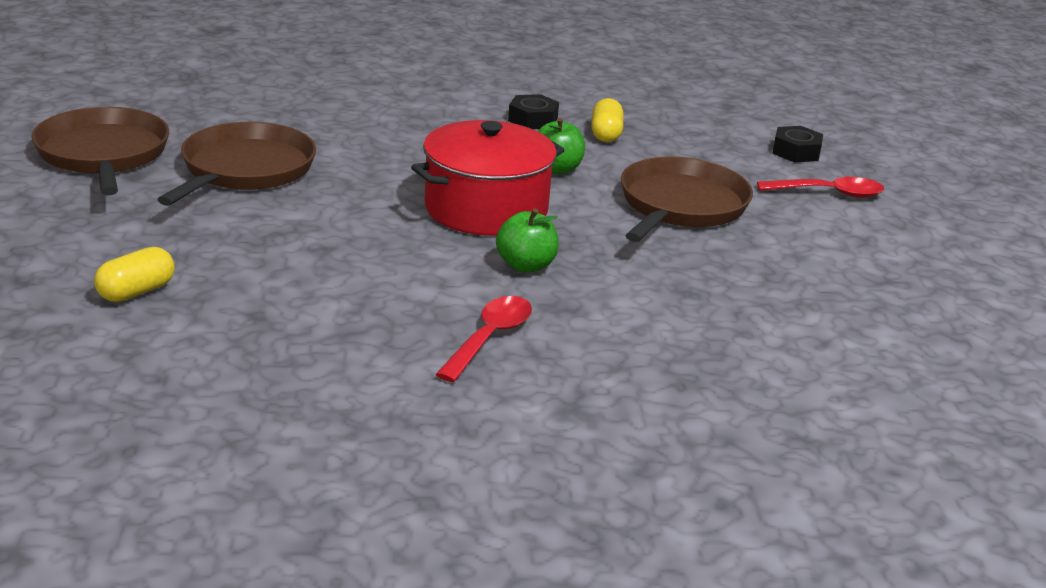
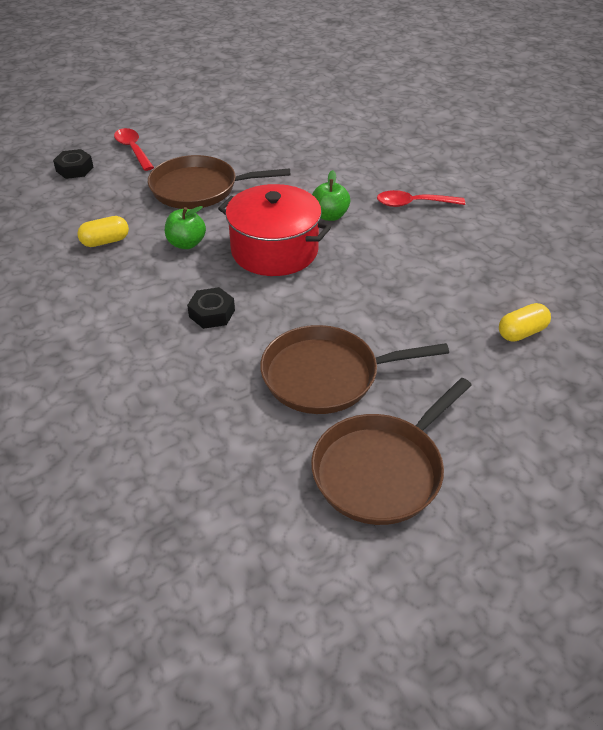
camera: 115 degrees left, 15 degrees up
(136, 292) = (521, 332): yellow capsule -> yellow capsule turned 45 degrees counterclockwise
(533, 120) = (103, 279): black nut -> black nut (212, 313)

